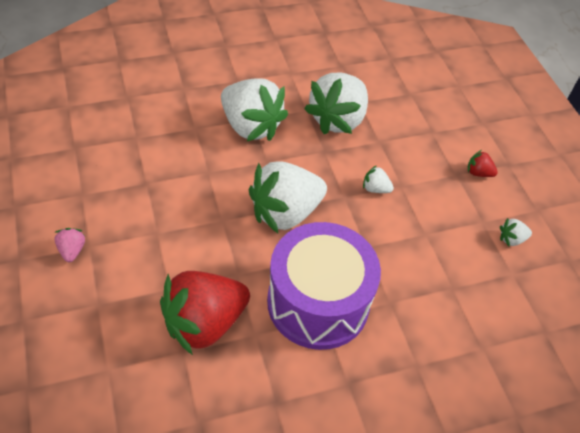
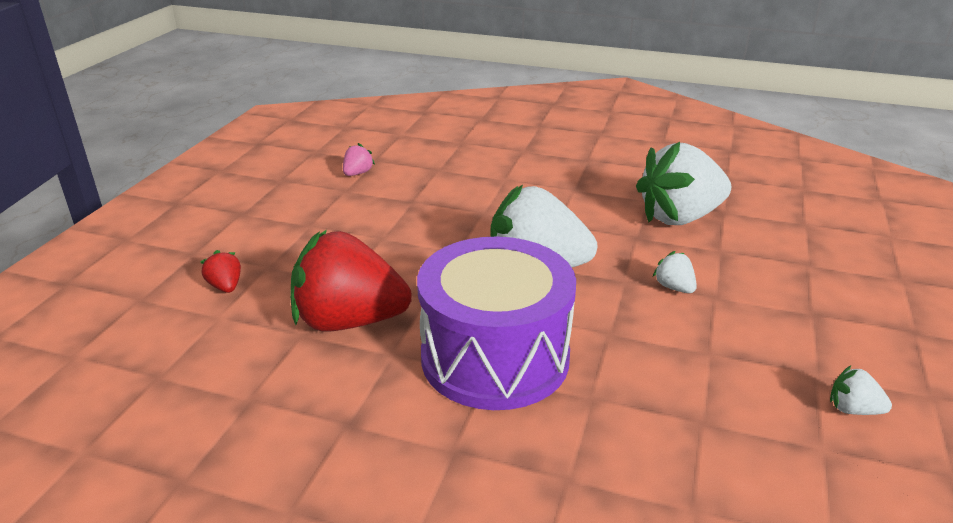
camera: 40 degrees right, 20 degrees down
(72, 250) = (291, 222): pink strawberry -> pink strawberry (357, 173)
(251, 126) = (566, 194): white strawberry -> none
(478, 173) = (851, 323): red strawberry -> red strawberry (225, 286)

